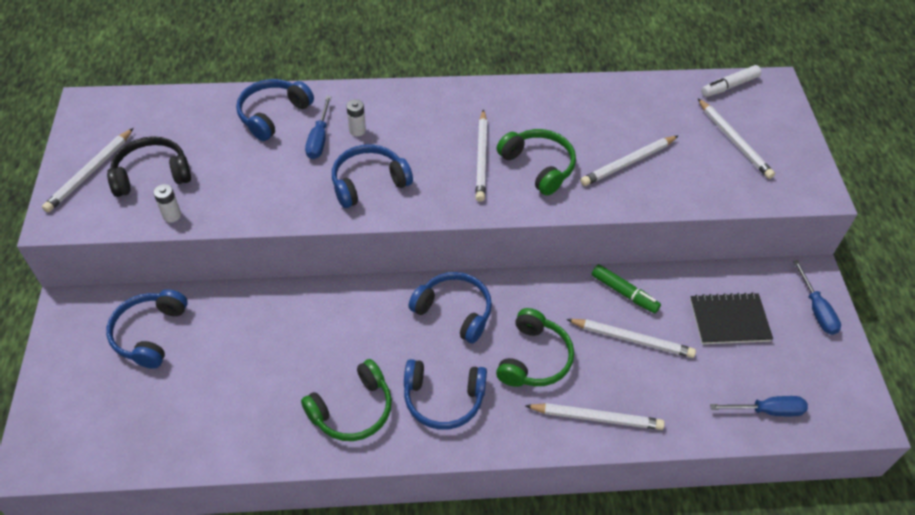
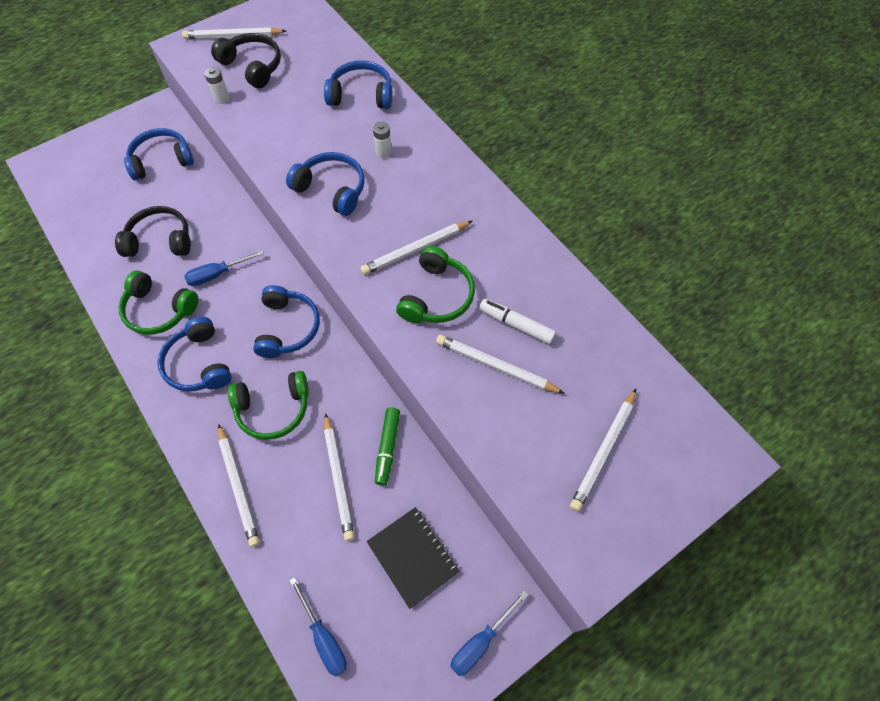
camera: 60 degrees right, 10 degrees up
(261, 376) = (160, 240): none -> black headphones
(319, 139) = (356, 135): blue screwdriver -> blue screwdriver (217, 274)
(729, 86) = (686, 413): white marker -> white marker (516, 324)

